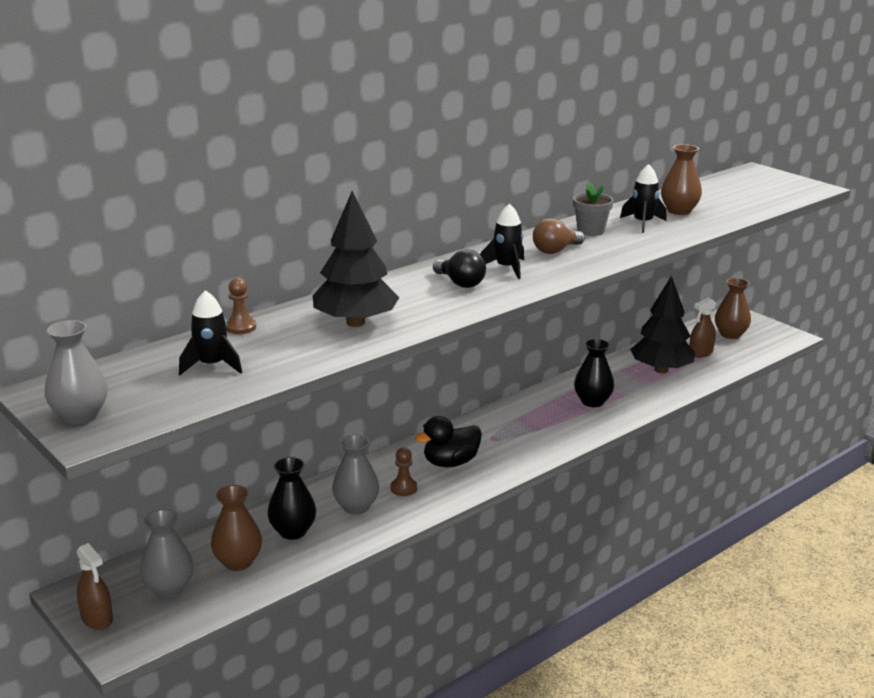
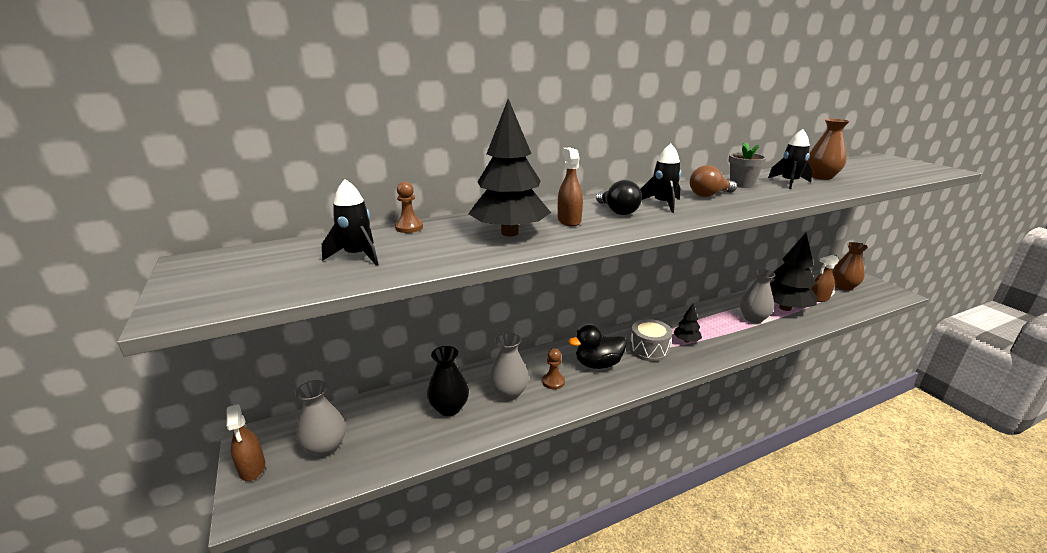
camera: 15 degrees right, 0 degrees up
(80, 416) = (197, 288): grey vase -> grey vase (753, 318)
(238, 562) = (392, 431): brown vase -> none
(412, 301) = (569, 221): none -> brown spray bottle
(506, 439) = (649, 350): none -> grey drum
(548, 423) = (686, 340): none -> black tree
(592, 401) = (725, 327): black vase -> none

